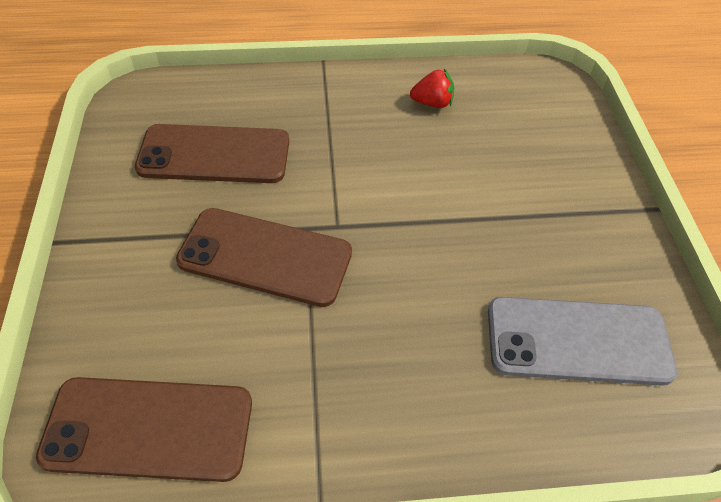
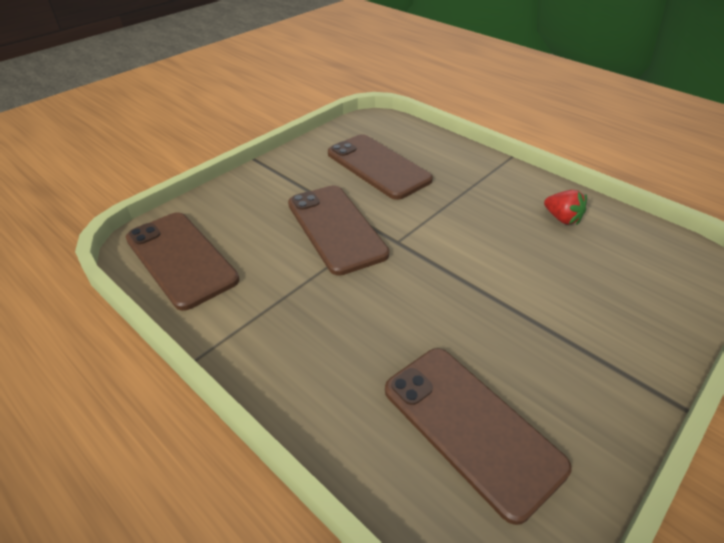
camera: 50 degrees right, 10 degrees down
(578, 341) = (471, 427): grey phone -> brown phone

